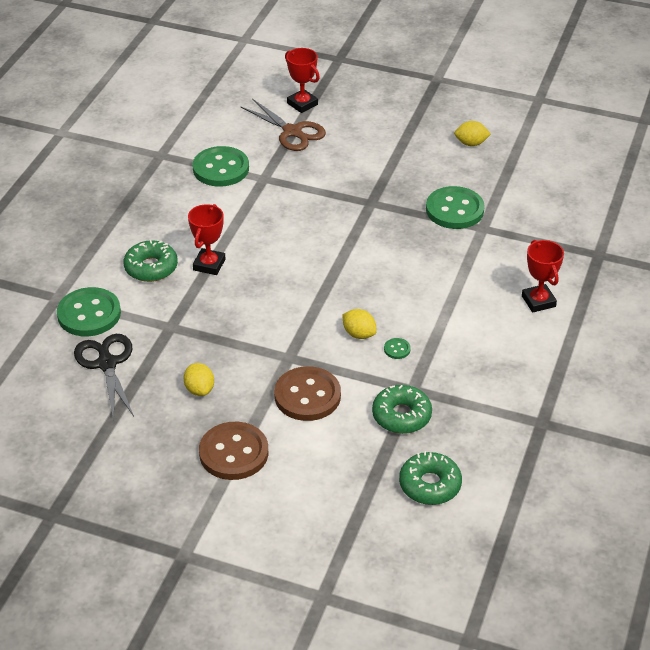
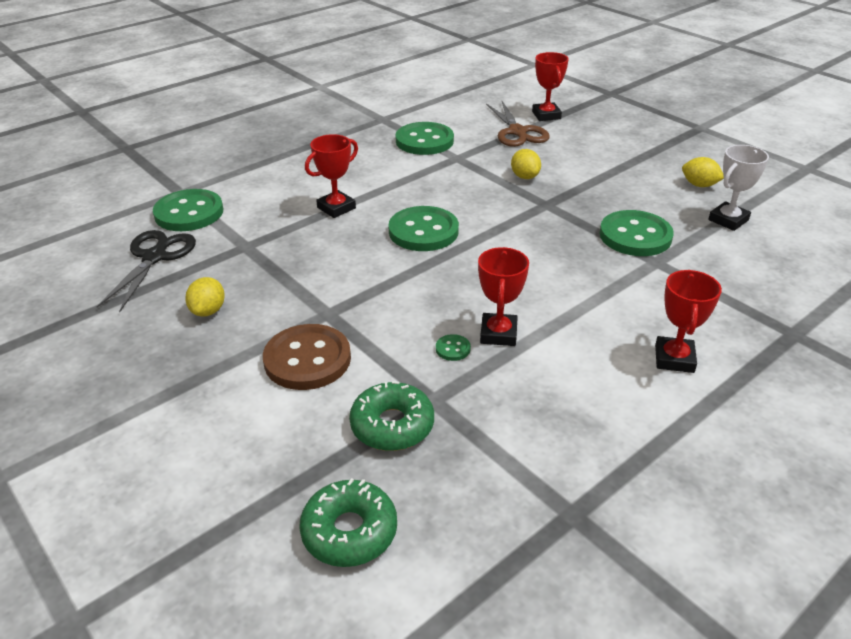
camera: 30 degrees right, 5 degrees down
(151, 267) = (283, 194): green donut -> none
(234, 453) = (170, 388): brown button -> none
(298, 262) = (423, 231): none -> green button
(359, 334) = (424, 318): yellow lemon -> yellow lemon (524, 177)
(418, 326) = (498, 334): none -> red trophy
(510, 171) = (728, 220): none -> white trophy

